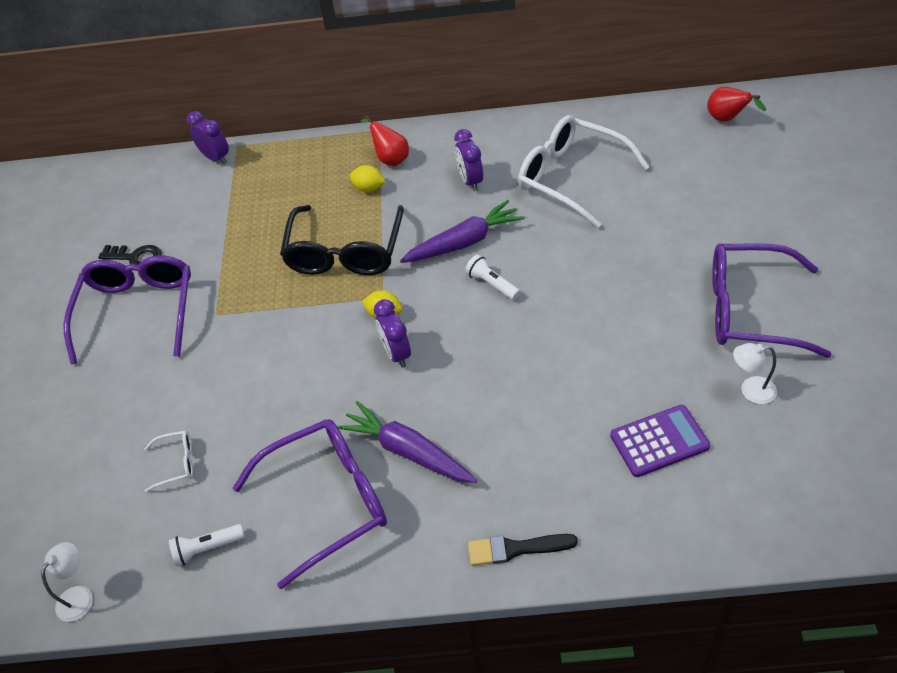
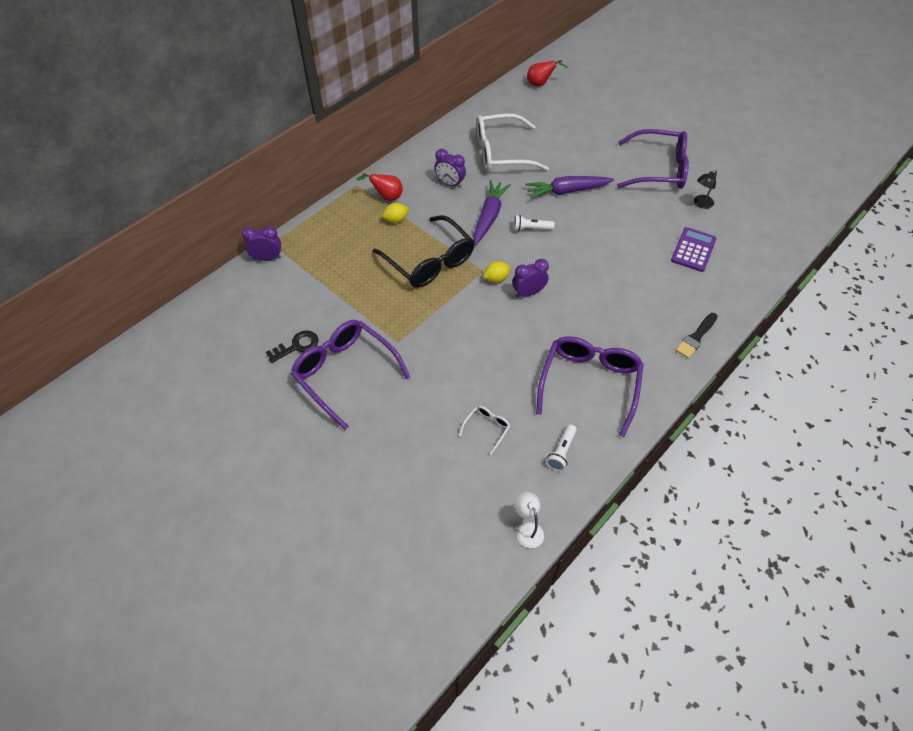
camera: 50 degrees left, 5 degrees up
(396, 353) = (528, 293): purple clock -> purple clock turned 135 degrees clockwise
(408, 451) = (595, 333): purple carrot -> purple carrot (567, 191)
(750, 310) = (659, 169): purple glasses -> purple glasses turned 135 degrees counterclockwise
(750, 390) = (701, 204): white lamp -> black lamp

